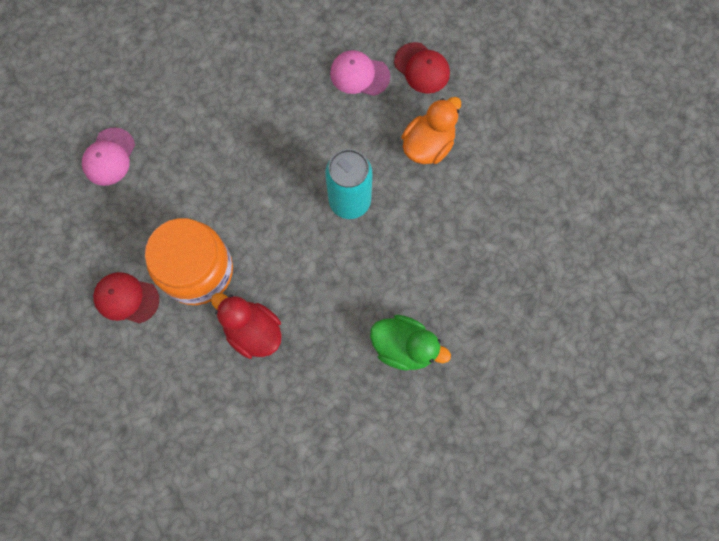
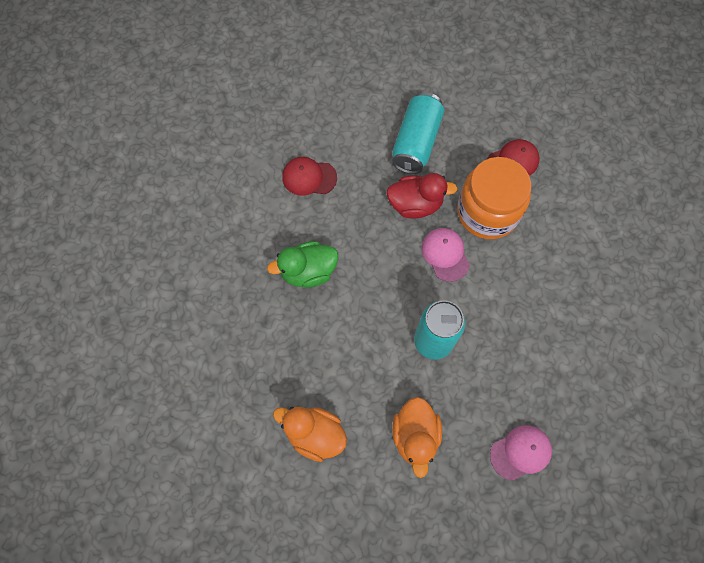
camera: 140 degrees right, 5 degrees down
(109, 157) = (624, 236): pink cap -> pink cap (445, 254)
(192, 394) = (416, 142): none -> turquoise can
(422, 68) = (478, 503): red cap -> red cap (309, 177)
(506, 207) = (314, 434): none -> orange duck

